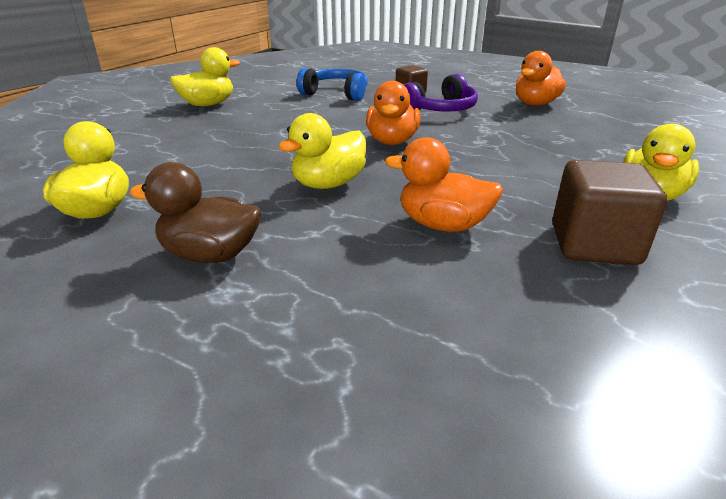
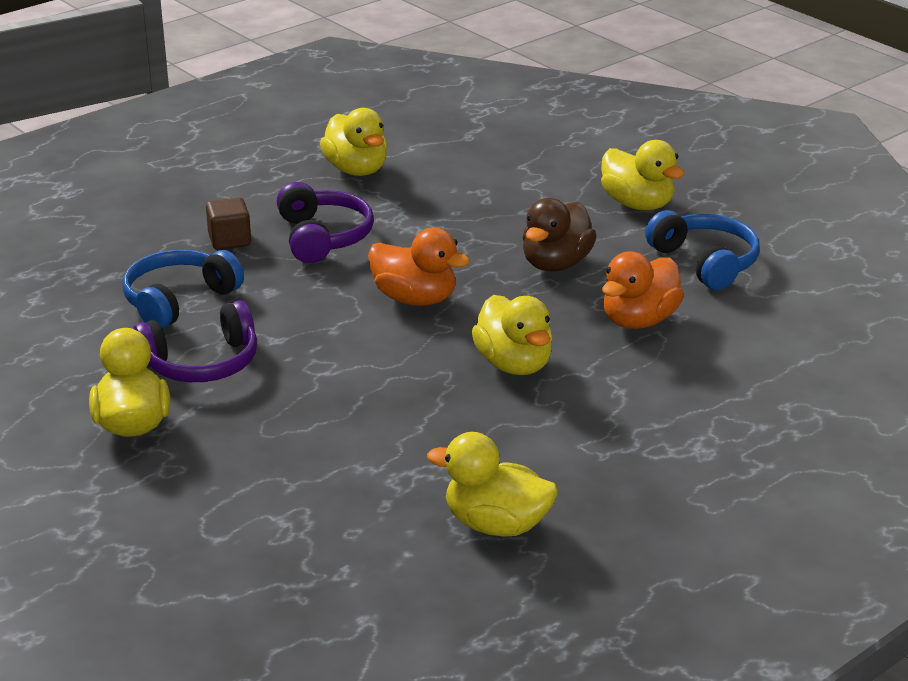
camera: 70 degrees left, 0 degrees up
(210, 255) = (634, 453): brown duck -> brown duck (556, 264)
(275, 107) = (202, 363): none -> purple headphones
(535, 104) = (356, 170): orange duck -> yellow duck
(594, 245) = (705, 262): brown cube -> blue headphones

